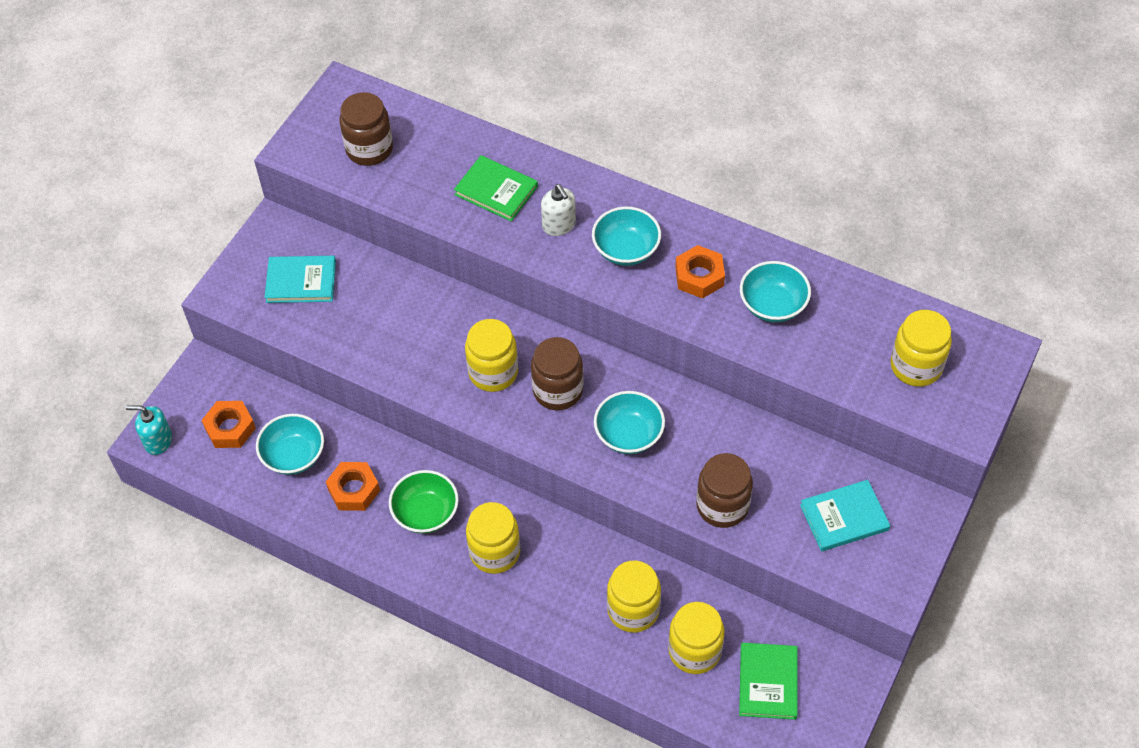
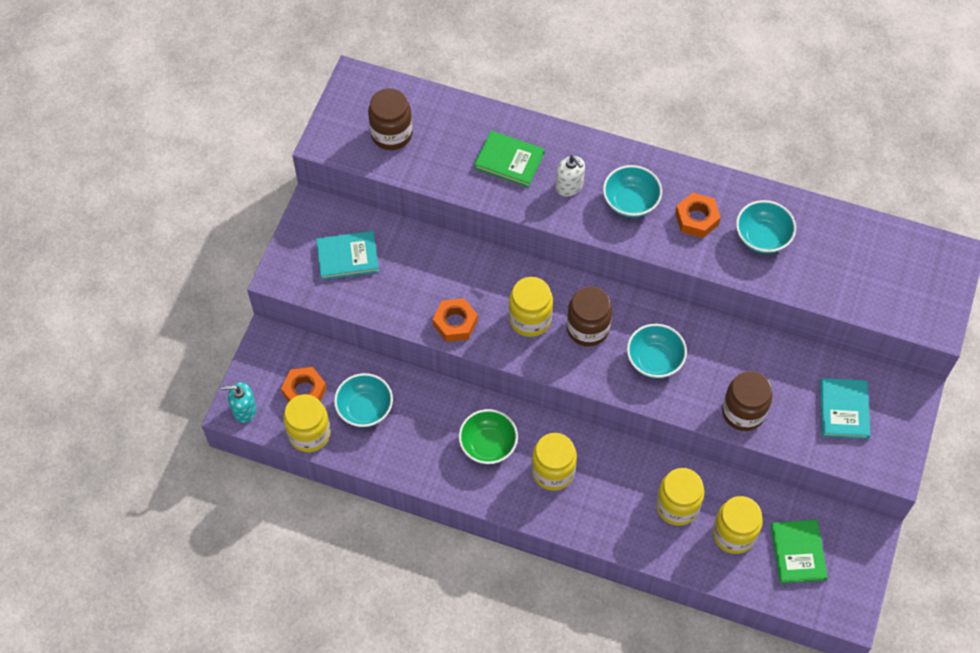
camera: 10 degrees left, 5 degrees up
(354, 490) = (423, 432): orange nut -> orange nut (455, 323)
(844, 517) = (844, 410): turquoise book -> turquoise book turned 60 degrees counterclockwise
(916, 366) = (889, 277): yellow jar -> yellow jar (309, 434)

